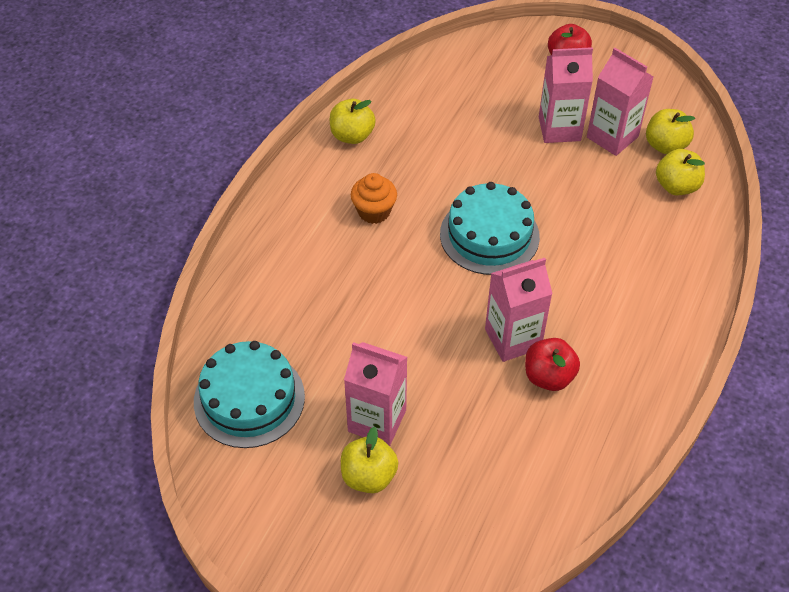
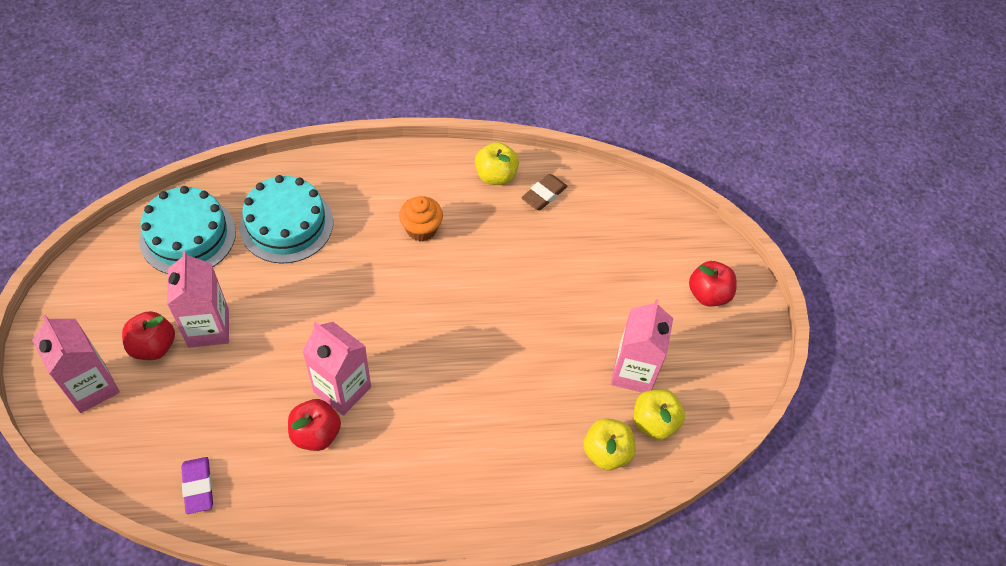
camera: 55 degrees right, 5 degrees up
(369, 476) = (153, 346): yellow apple -> red apple
(397, 113) = (544, 195): none -> brown eraser
(489, 235) = (447, 323): turquoise cake -> turquoise cake (286, 224)
(554, 492) = (198, 487): none -> purple eraser
(559, 129) = (613, 324): pink carton -> pink carton (92, 387)

